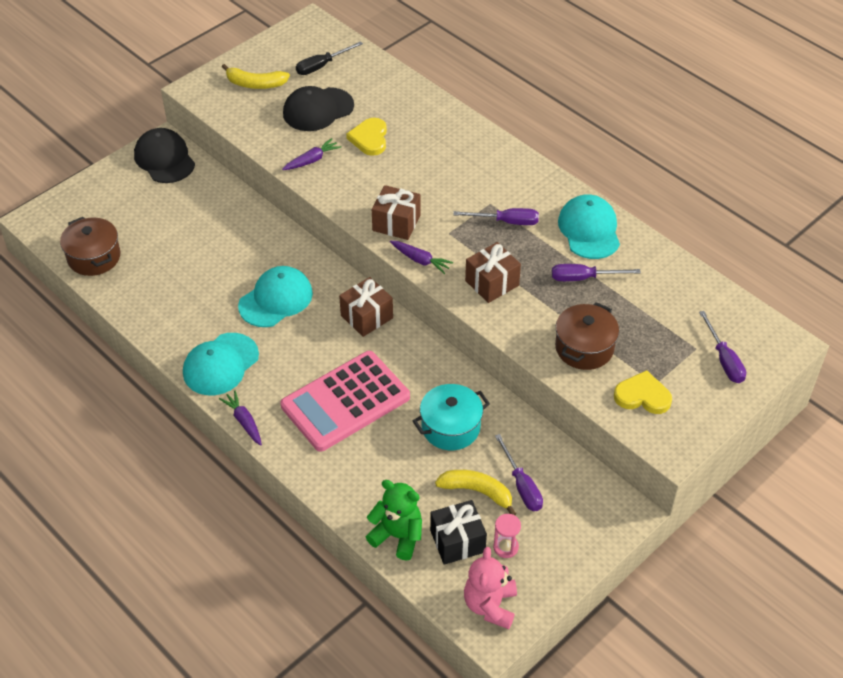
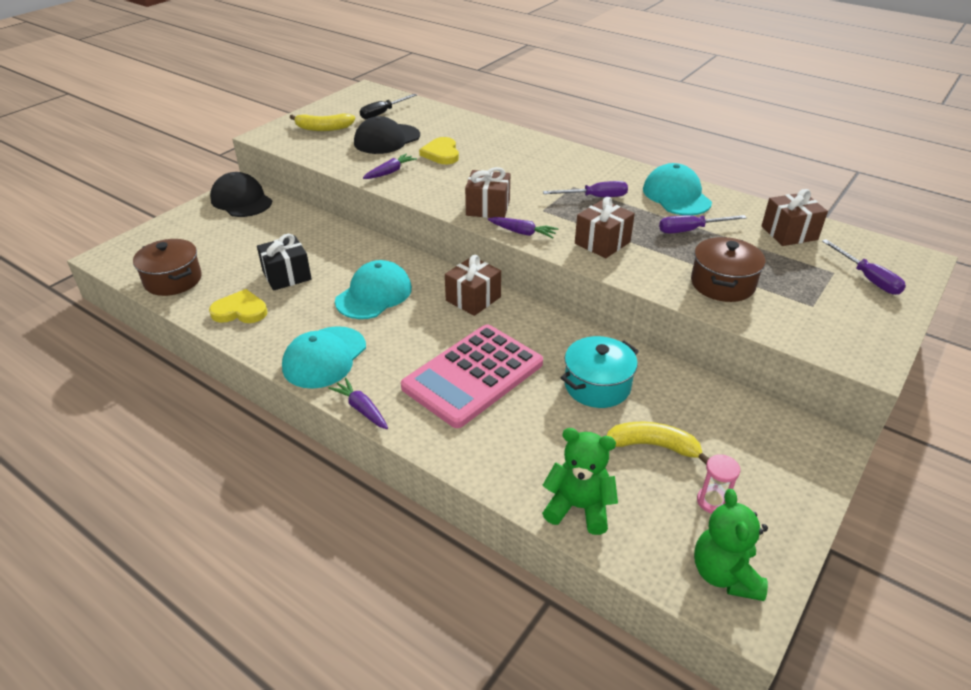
camera: 10 degrees left, 10 degrees down
(457, 541) = (653, 503): black gift -> black gift (287, 275)
(490, 605) = (725, 574): pink teddy bear -> green teddy bear
(521, 485) = (699, 432): purple screwdriver -> none
(642, 396) = (806, 317): yellow heart -> yellow heart (240, 311)
(678, 294) = (789, 233): none -> brown gift

